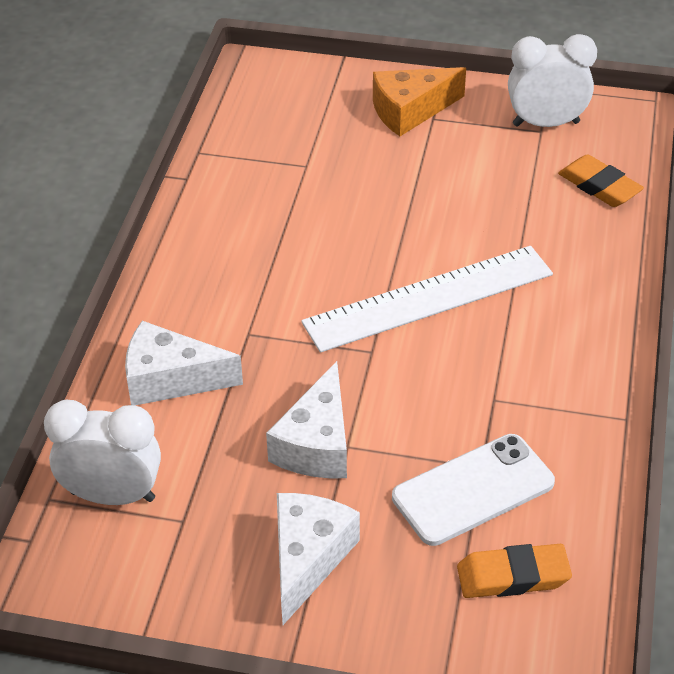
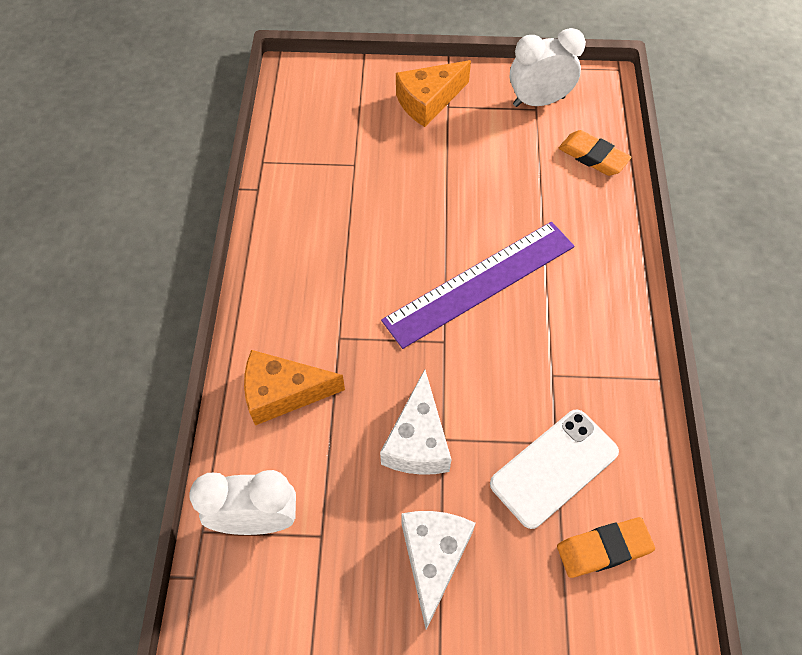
camera: 10 degrees left, 15 degrees up
(170, 379) = (283, 393): white cheese -> orange cheese
(428, 298) = (480, 283): white ruler -> purple ruler

